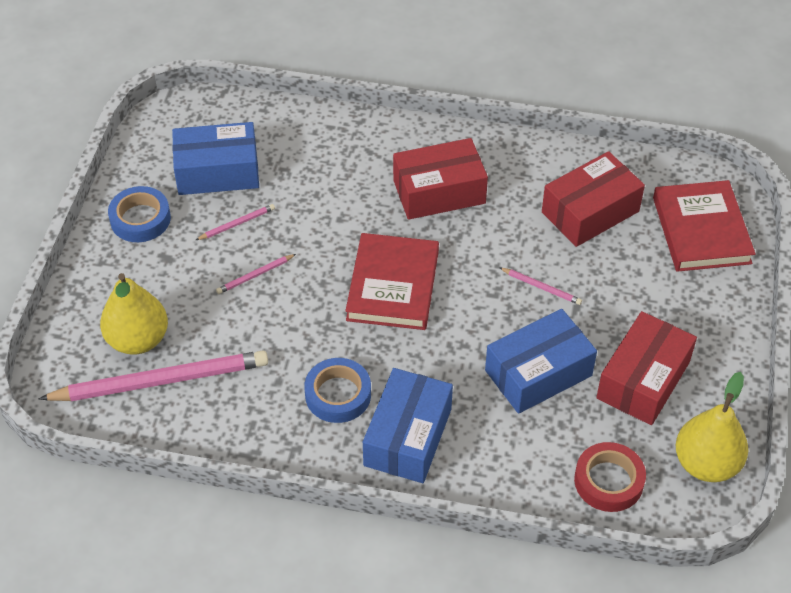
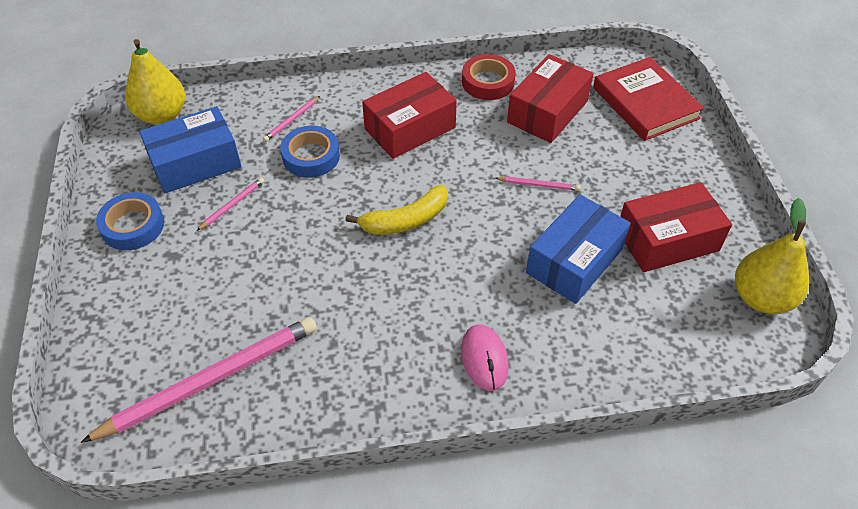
camera: 20 degrees left, 0 degrees up
(138, 340) = (171, 345): yellow pear -> yellow pear (162, 115)
(255, 275) = (269, 247): pink pencil -> pink pencil (292, 120)
(338, 394) = (398, 338): blue tape -> blue tape (311, 156)
(393, 285) = (405, 220): red book -> yellow banana
(407, 437) = (484, 359): blue box -> pink mouse
(608, 481) = (688, 341): red tape -> red tape (488, 82)
(643, 380) = (667, 240): red box -> red box turned 60 degrees clockwise

